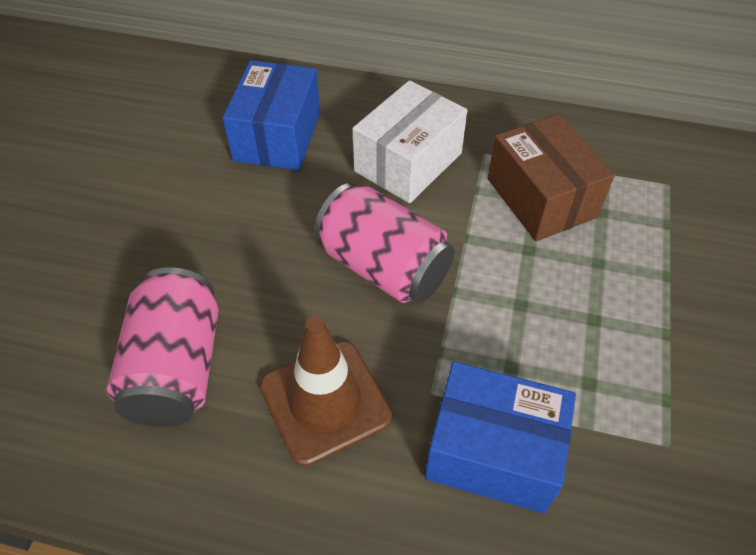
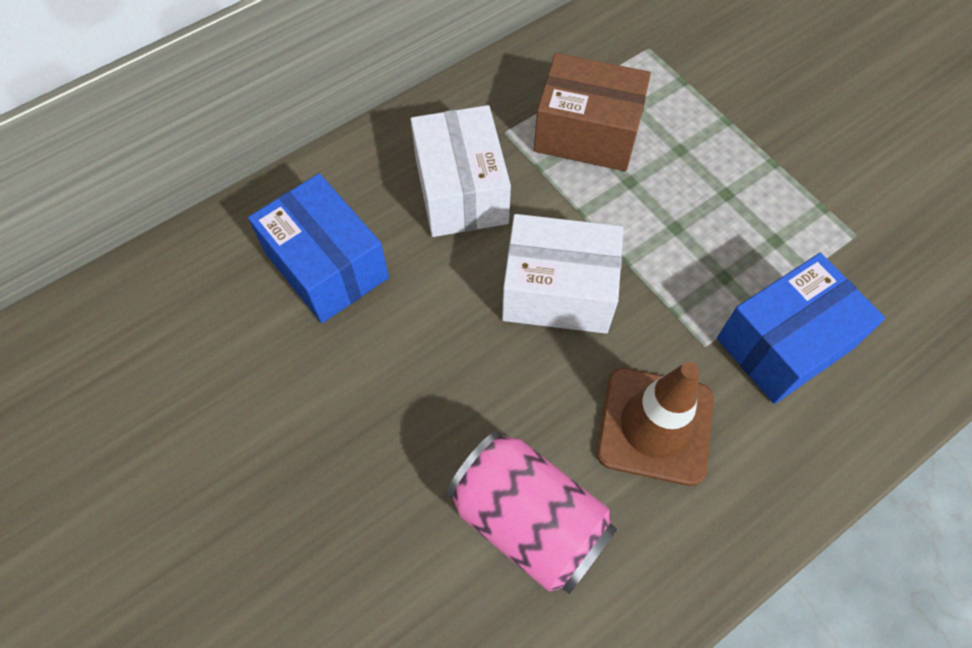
camera: 50 degrees left, 10 degrees up
(384, 266) = (558, 291): pink can -> white box

